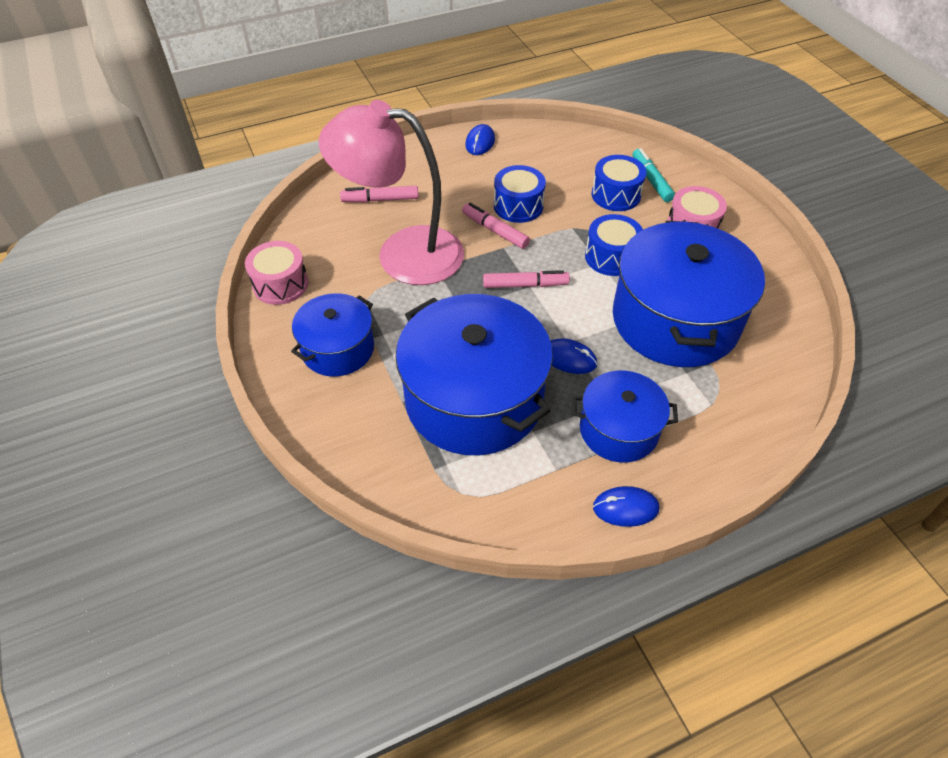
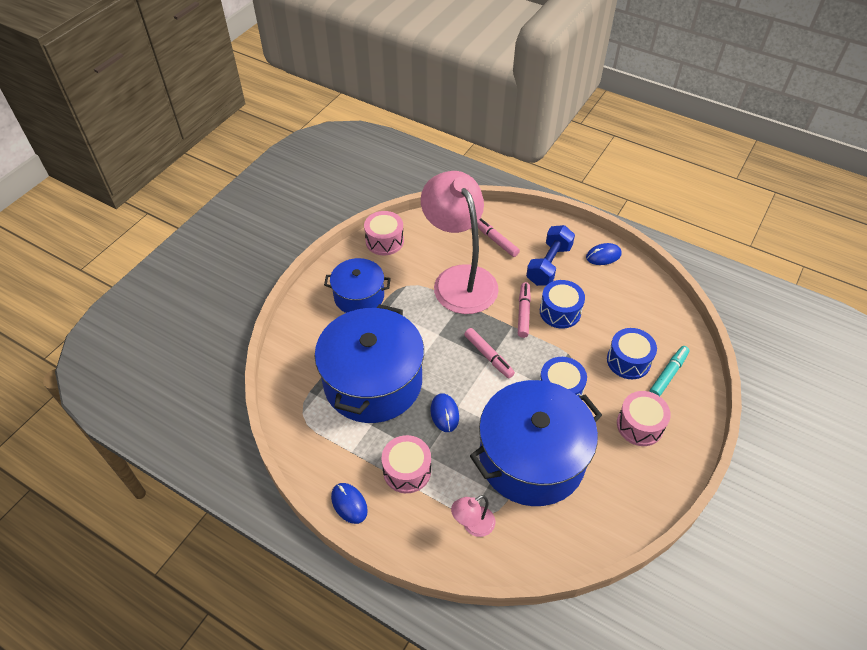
camera: 55 degrees right, 0 degrees up
(453, 181) = (549, 265): none -> blue dumbbell
(618, 430) = (407, 471): blue pot -> pink drum
(724, 408) = (473, 525): none -> pink lamp

